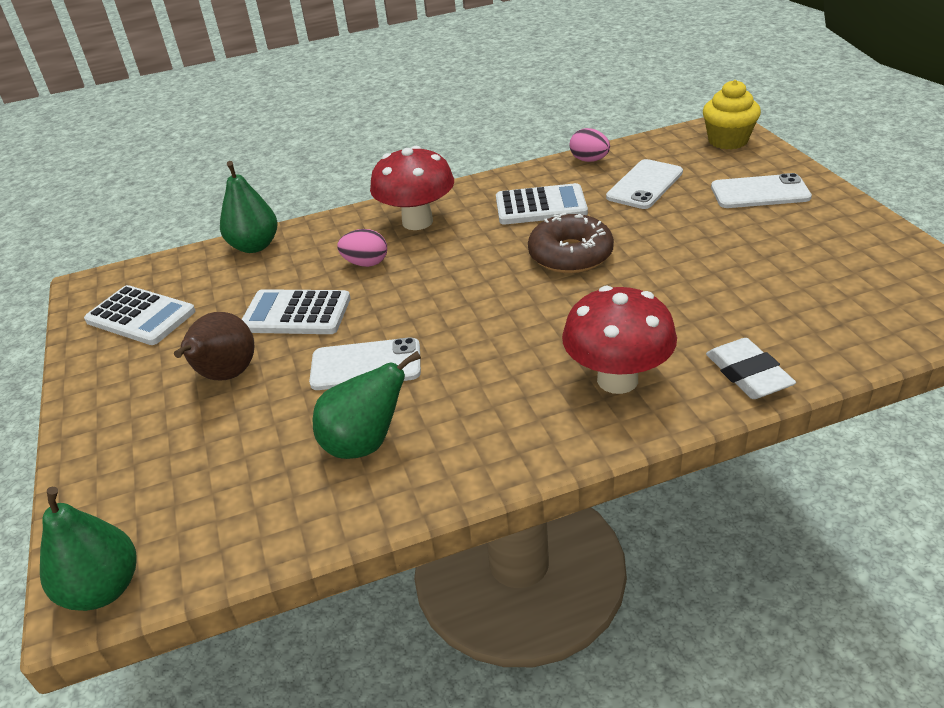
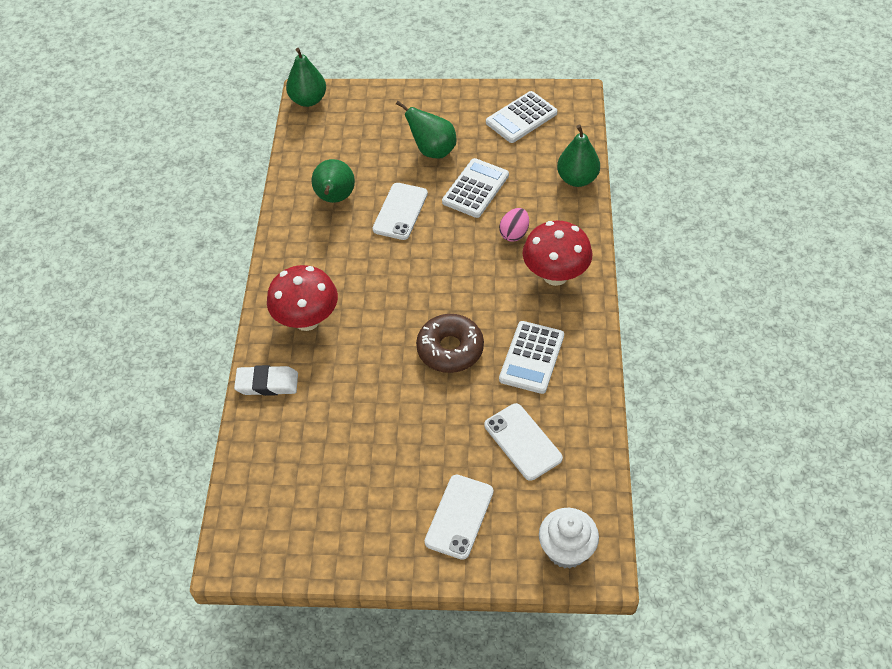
camera: 110 degrees right, 15 degrees up
(226, 376) = (432, 150): brown pear -> green pear
(589, 160) = (592, 422): pink egg -> none
(728, 140) = (566, 549): yellow cupcake -> white cupcake

